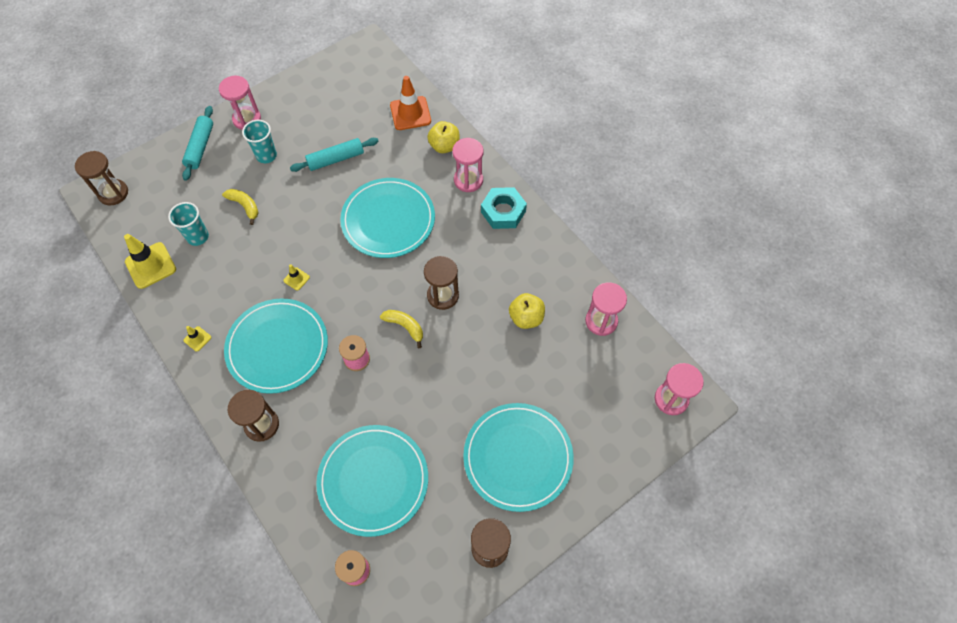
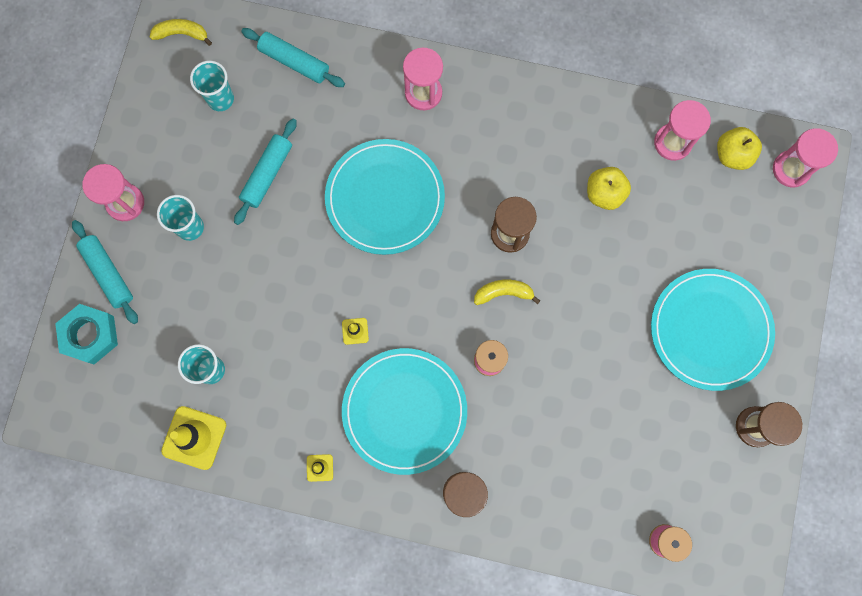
camera: 40 degrees left, 15 degrees up
(113, 193) = (69, 398): brown hourglass -> none
(245, 206) = (225, 299): yellow banana -> yellow banana (182, 34)
(351, 104) = (220, 99): none -> turquoise cup
(373, 480) = (608, 455): turquoise plate -> none
(410, 113) = (294, 62): orange traffic cone -> turquoise rolling pin
(444, 146) = (364, 73): yellow apple -> yellow apple (732, 155)
(503, 211) = (487, 100): turquoise nut -> turquoise nut (90, 335)

